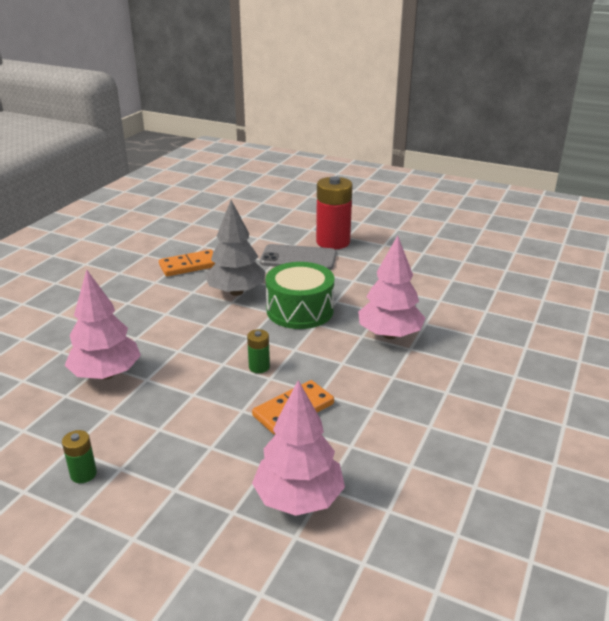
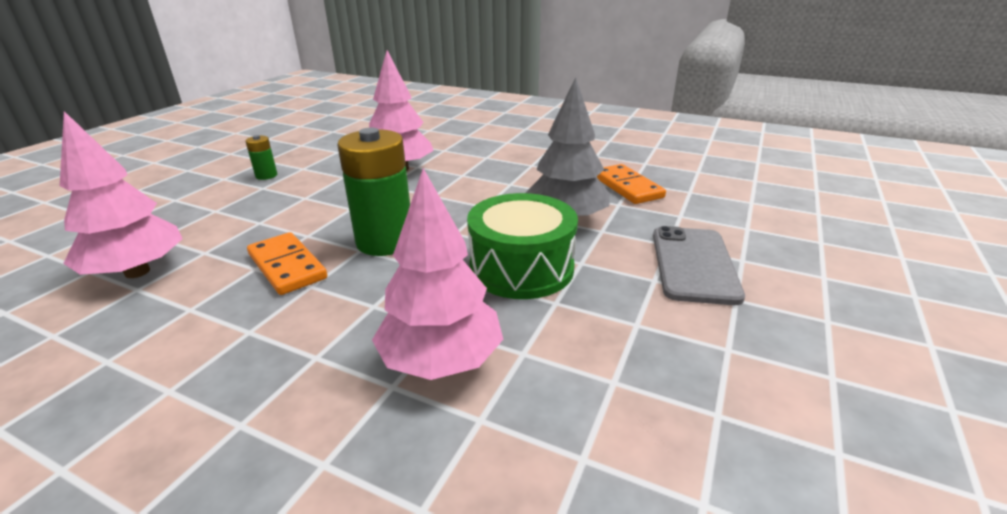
camera: 90 degrees right, 0 degrees up
(259, 367) = (385, 241): green battery -> green battery, size x2.17
(333, 242) = (787, 302): red battery -> none

